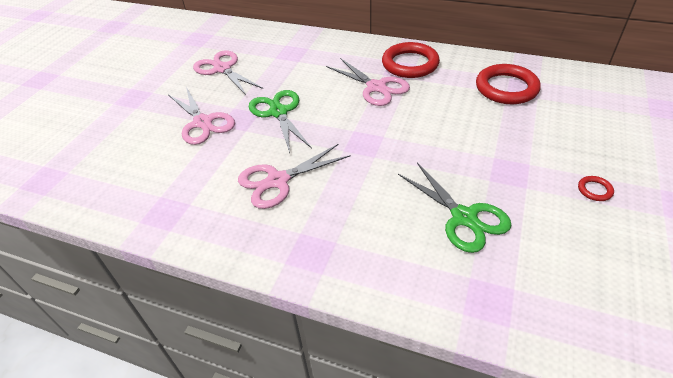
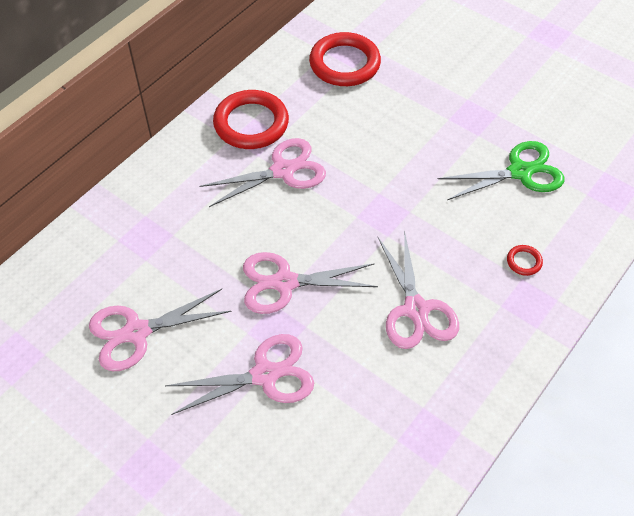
camera: 75 degrees left, 10 degrees up
(278, 112) = (285, 283): green scissors -> pink scissors
(594, 190) = (515, 74): red ring -> red ring (524, 261)

